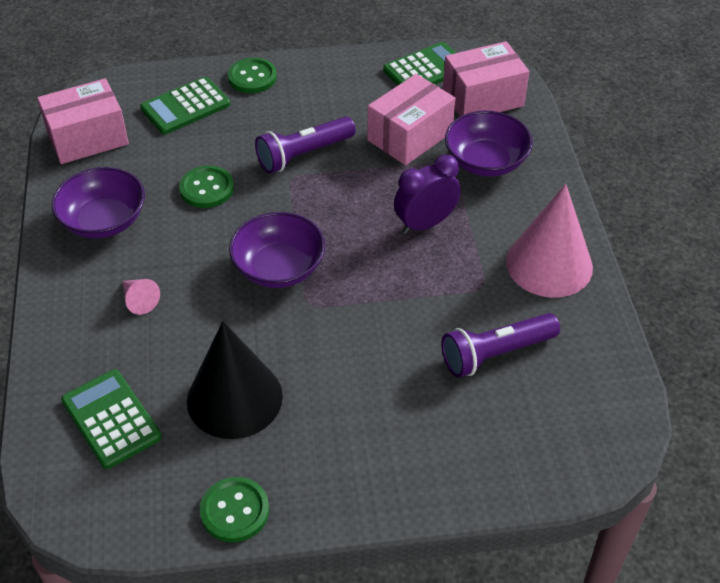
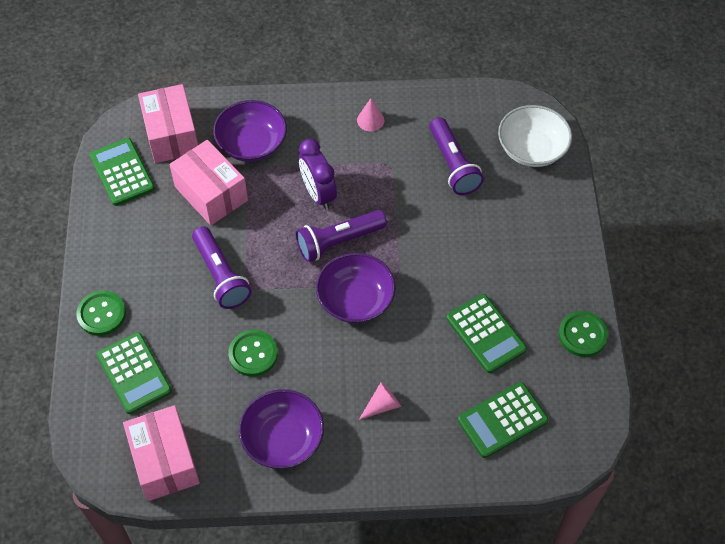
camera: 85 degrees left, 10 degrees up
(234, 398) = (485, 334): black cone -> green calculator
(359, 247) = (338, 241): none -> purple flashlight
(544, 445) = (532, 149): none -> white bowl
(549, 264) = (370, 120): pink cone -> pink cone, size x0.42

